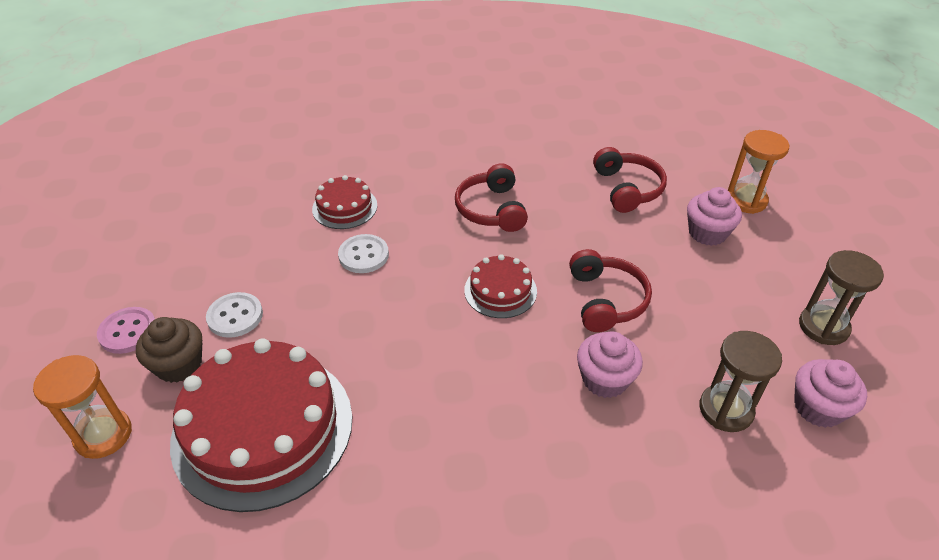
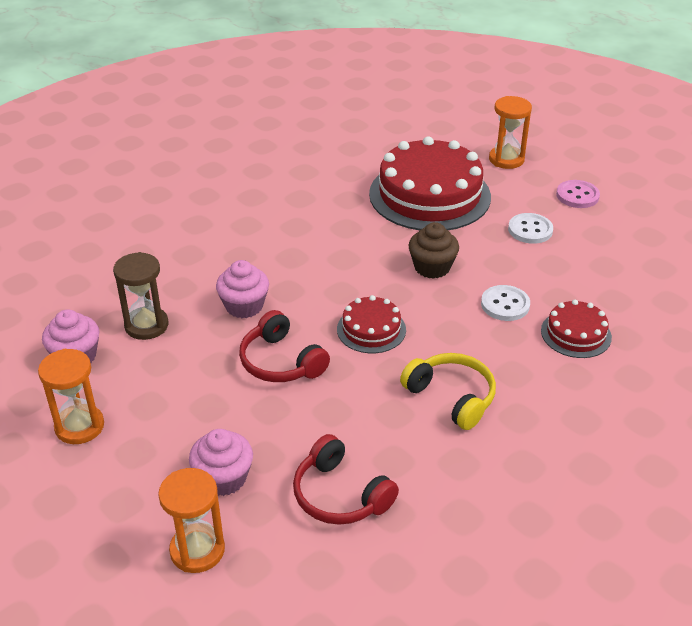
camera: 145 degrees right, 5 degrees down
(179, 365) = (520, 196): brown cupcake -> brown cupcake (432, 267)
(491, 209) = (452, 397): red headphones -> yellow headphones
(823, 327) = (79, 426): brown hourglass -> orange hourglass

